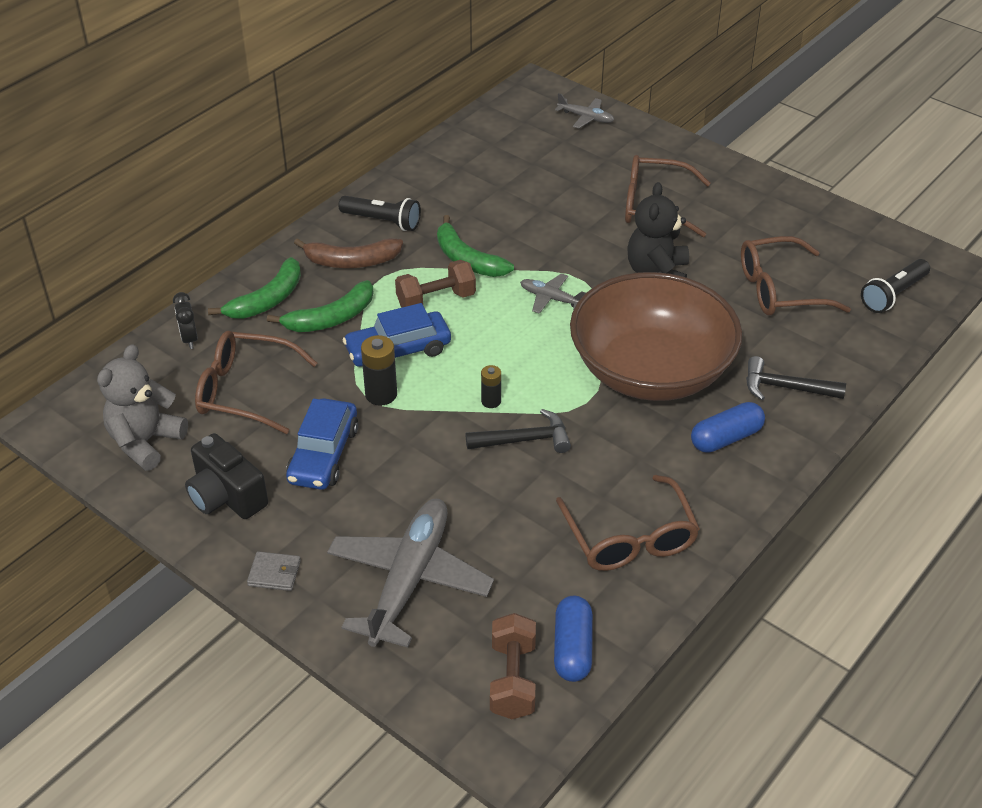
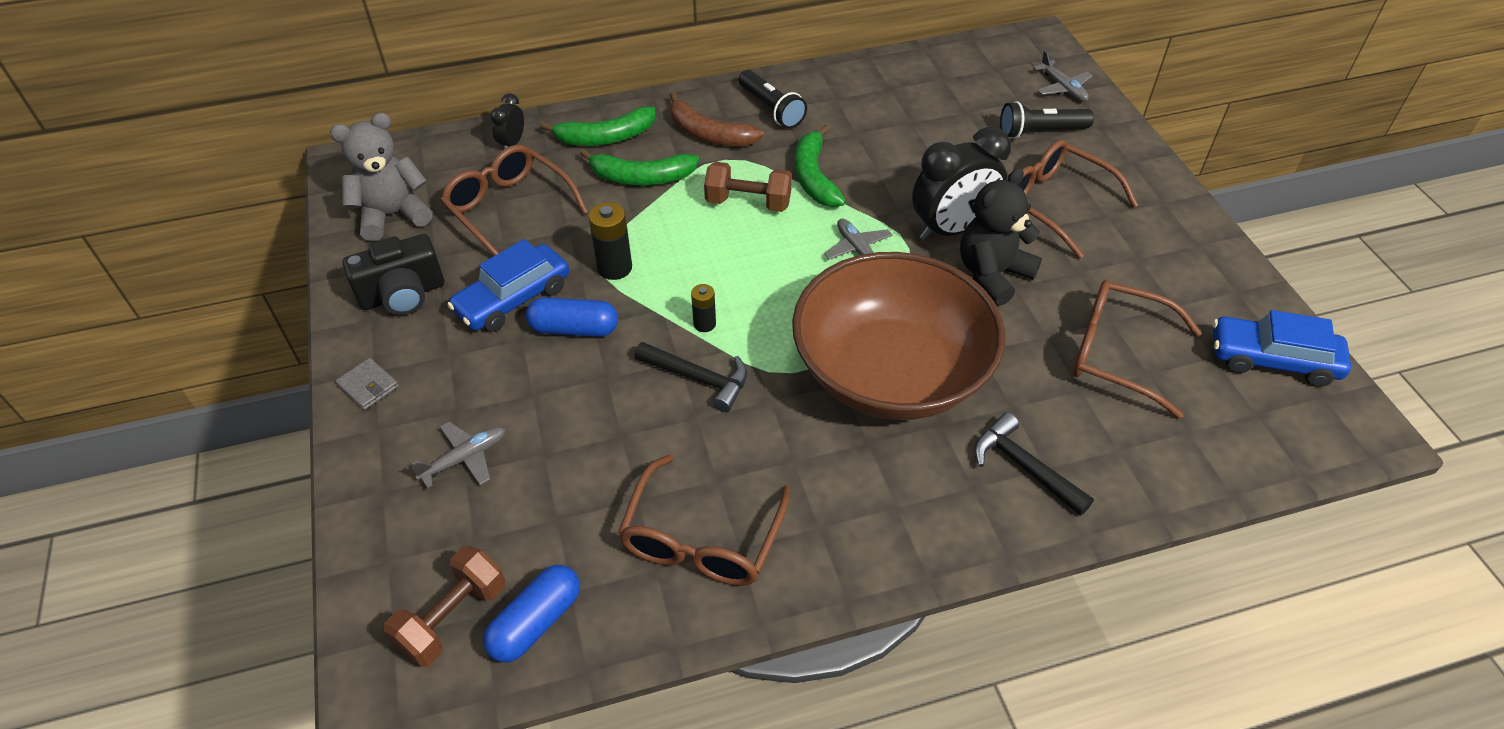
camera: 35 degrees right, 5 degrees up
(226, 496) = (403, 294): black camera -> black camera turned 105 degrees counterclockwise
(398, 350) = (669, 234): blue car -> blue car (1272, 360)
(409, 580) = (464, 459): grey plane -> grey plane, size x0.46
(602, 254) = (952, 229): none -> black clock
(726, 438) = (904, 487): blue capsule -> blue capsule (574, 329)
(893, 295) = (1256, 425): black flashlight -> black flashlight (1040, 131)

